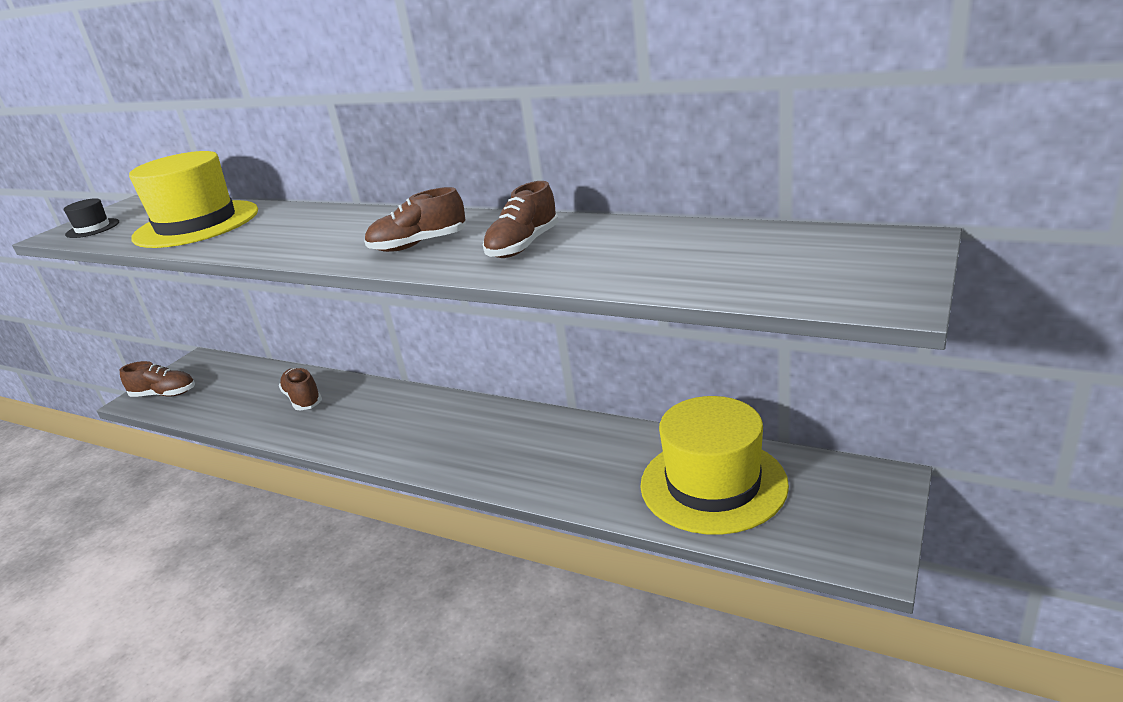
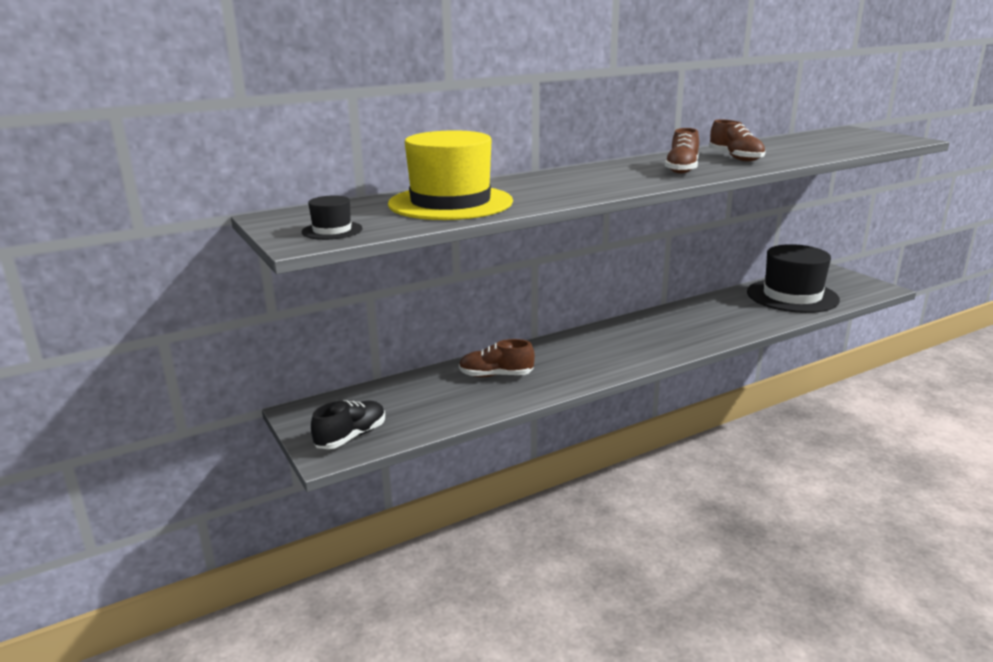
camera: 60 degrees left, 5 degrees down
(164, 394) = (351, 437): brown shoe -> black shoe
(713, 484) = (792, 296): yellow hat -> black hat

